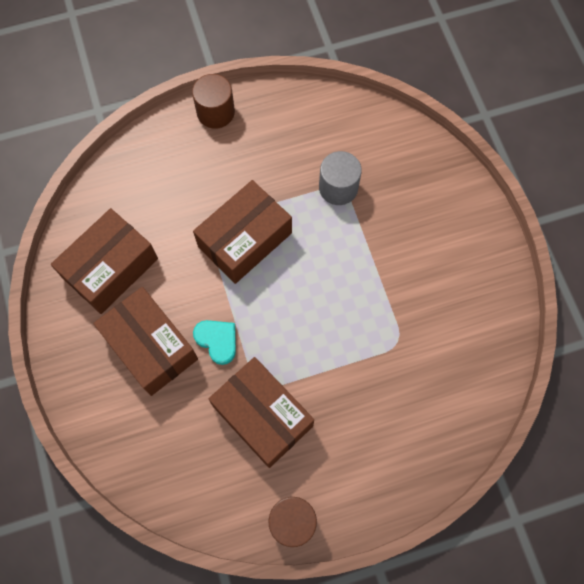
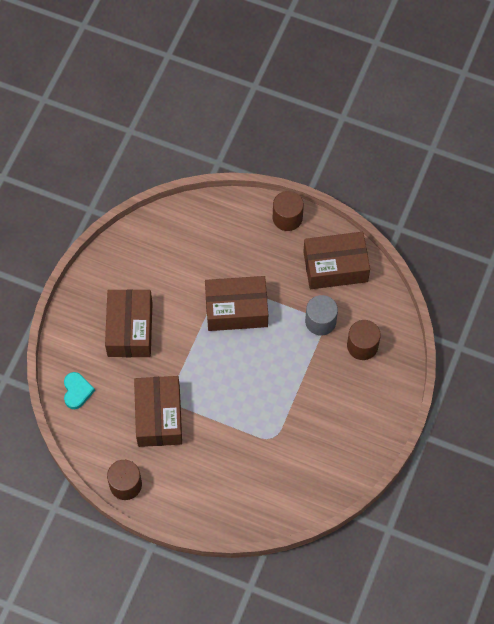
camera: 40 degrees right, 5 degrees down
(110, 268) = (145, 266): brown box -> brown box (335, 266)
(217, 341) = (170, 355): turquoise heart -> turquoise heart (77, 391)
(399, 180) = (362, 346): none -> brown cylinder

